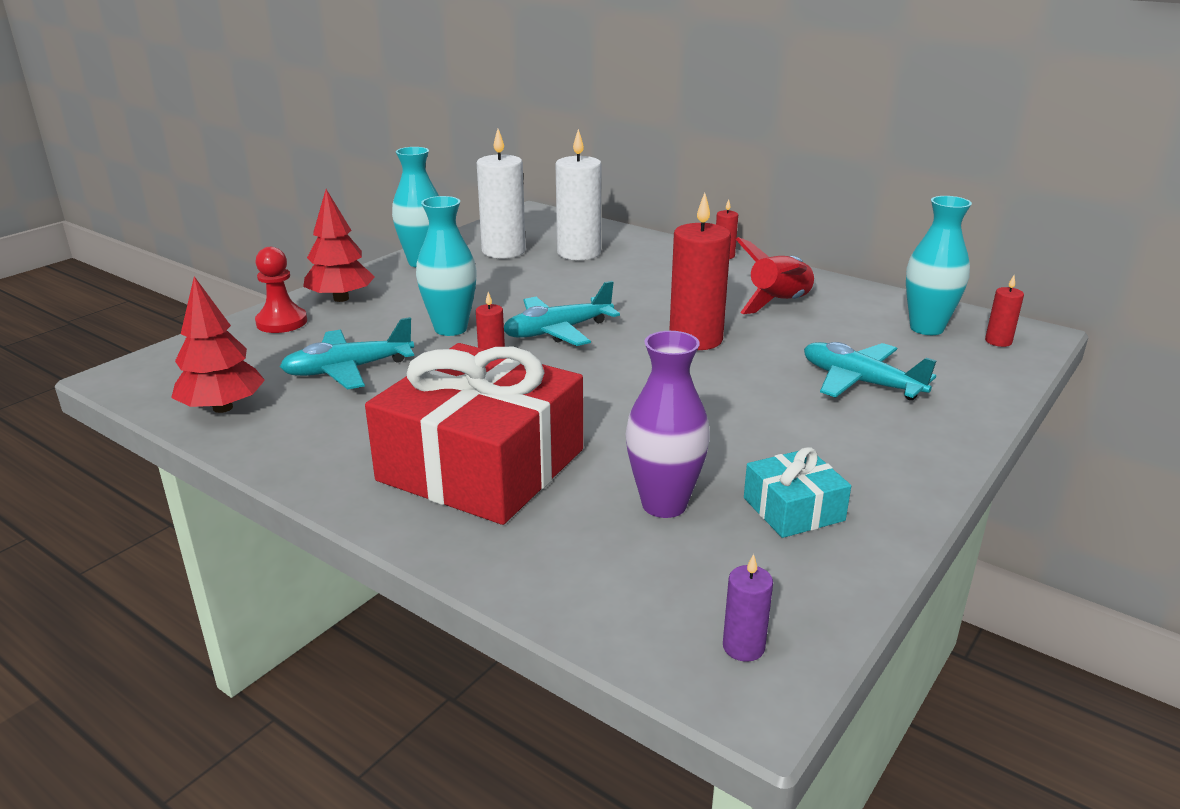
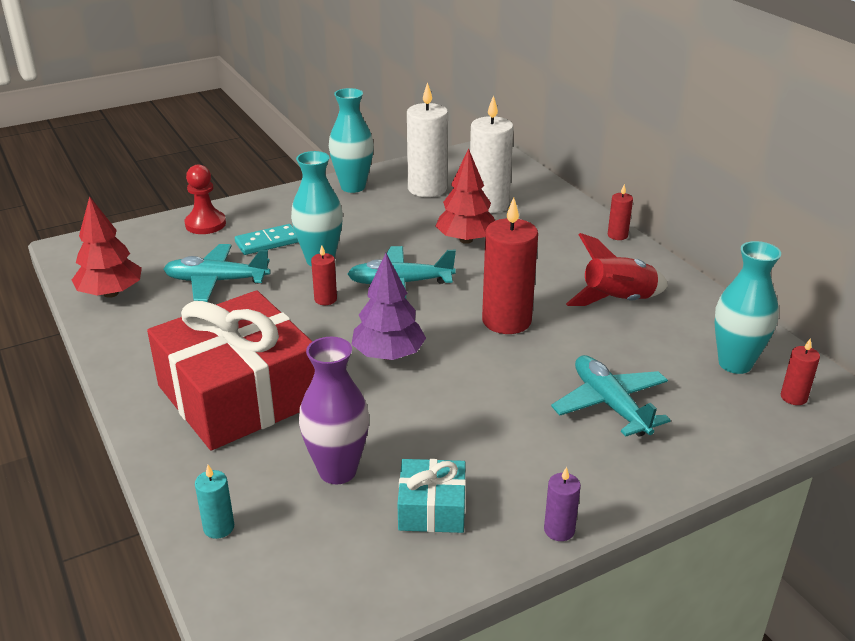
camera: 25 degrees right, 5 degrees up
(341, 298) = (264, 211): red tree -> red tree (466, 240)
(374, 324) = (268, 242): none -> turquoise domino
(588, 595) = (219, 527): none -> turquoise candle
(609, 392) = (388, 355): none -> purple tree
(743, 647) = (285, 609): purple candle -> purple candle (559, 530)

